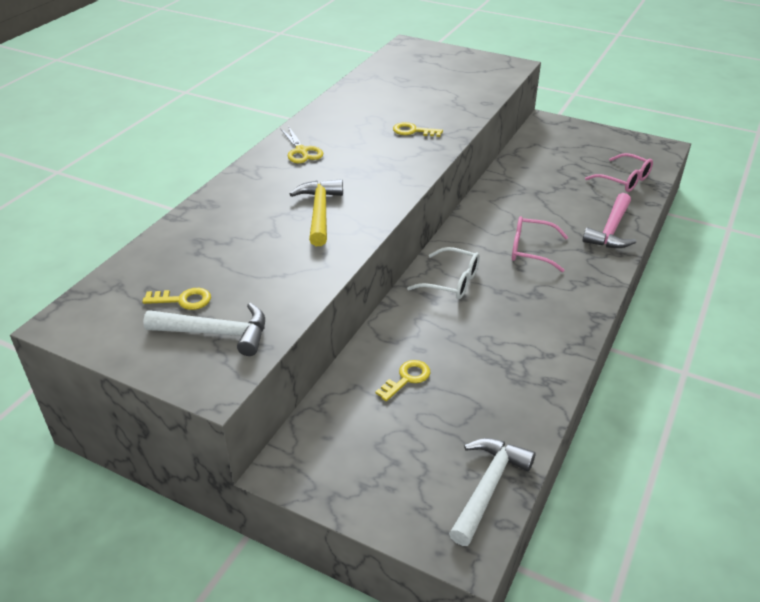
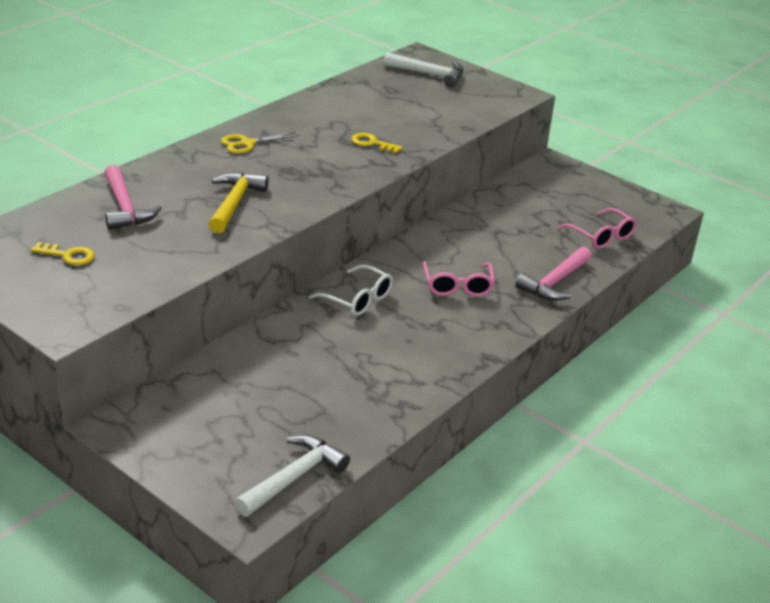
camera: 10 degrees right, 5 degrees down
(216, 333) = (85, 288): white hammer -> white hammer (429, 74)
(217, 237) = (125, 208): none -> pink hammer
(301, 151) = (247, 143): yellow scissors -> yellow scissors turned 75 degrees clockwise
(407, 379) = (266, 375): yellow key -> none
(531, 250) = (457, 286): pink glasses -> pink glasses turned 120 degrees counterclockwise

